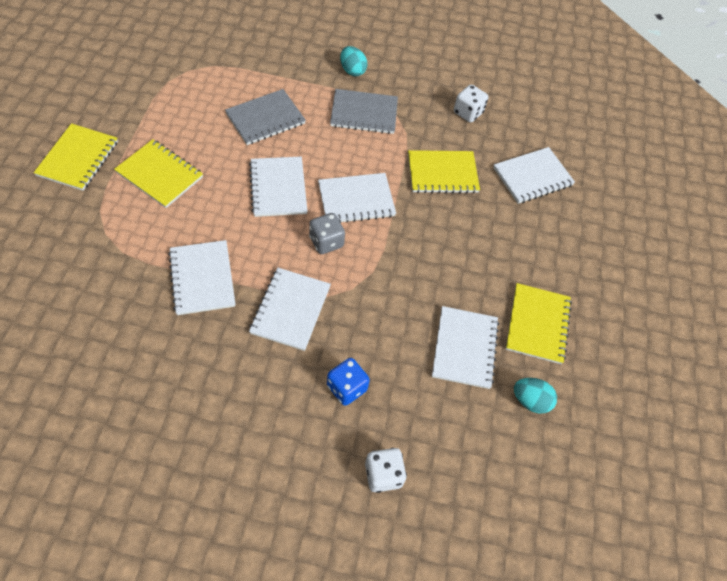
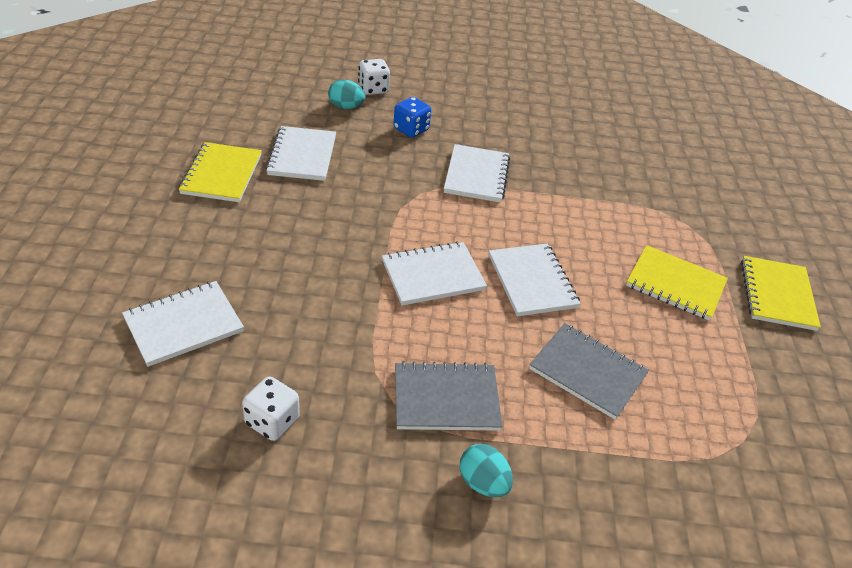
camera: 175 degrees right, 15 degrees down
(202, 278) = (571, 194): white notebook -> none
(265, 119) = (587, 372): grey notebook -> grey notebook turned 75 degrees clockwise
(326, 242) = (457, 230): grey dice -> none
(442, 173) = (319, 317): yellow notebook -> none
(530, 400) = (243, 126): turquoise egg -> turquoise egg (346, 107)

